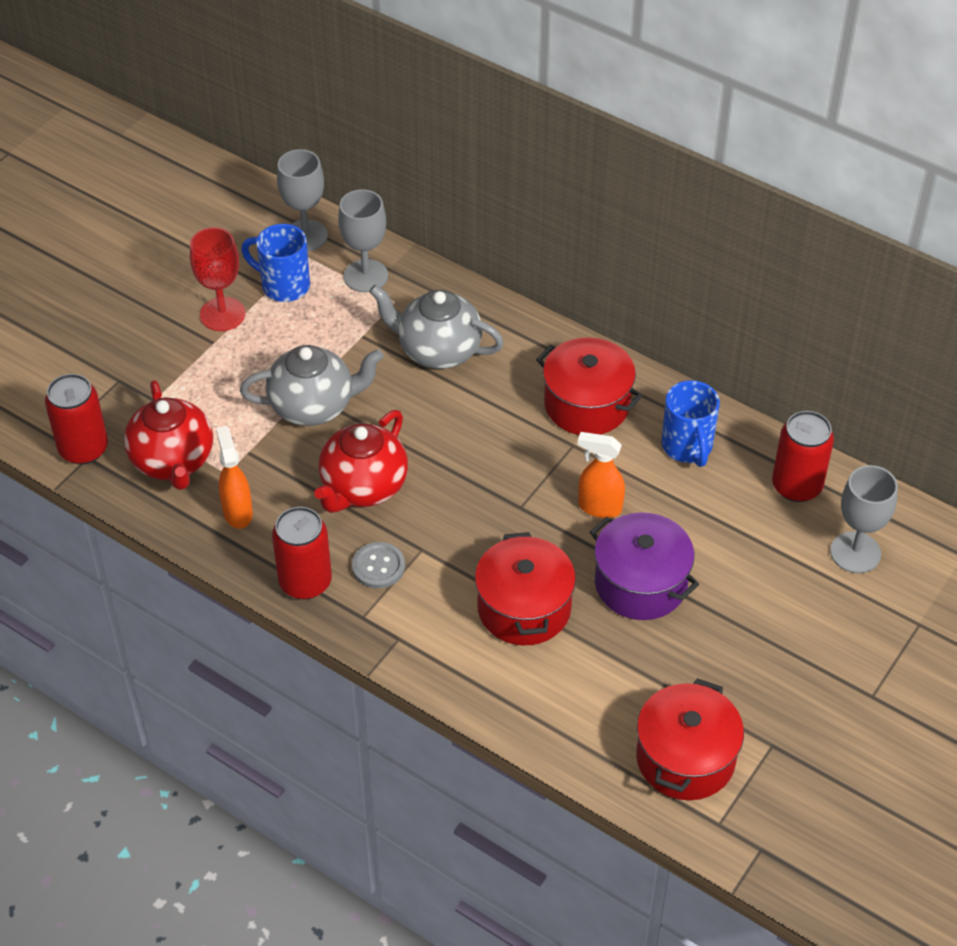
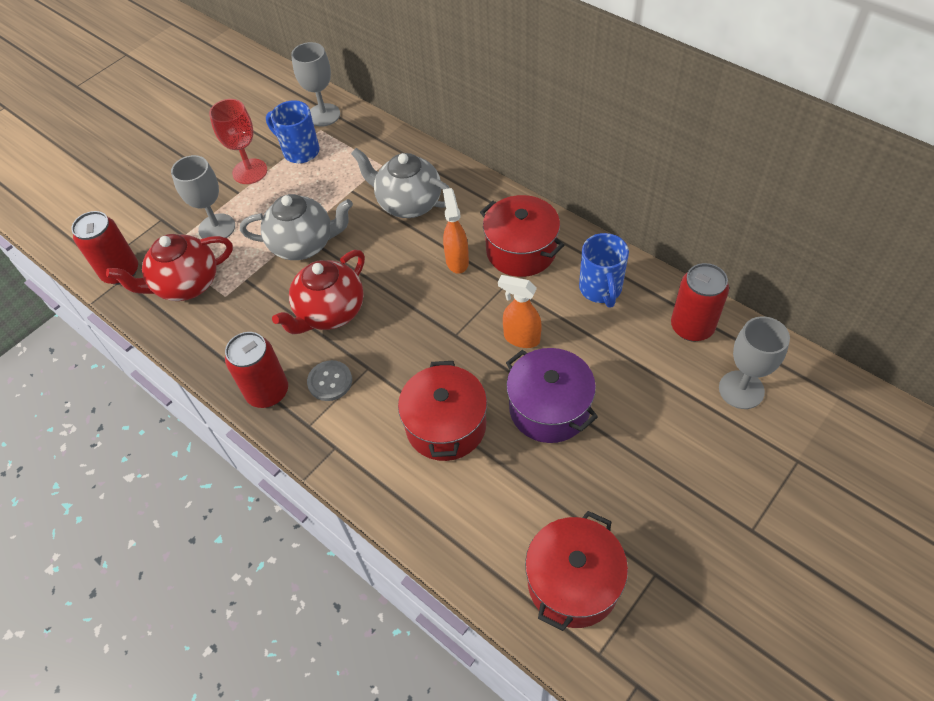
camera: 10 degrees right, 5 degrees up
(173, 461) = (186, 285): red teapot -> red teapot turned 75 degrees clockwise
(237, 512) = (226, 329): orange spray bottle -> orange spray bottle (457, 261)
(365, 276) = (363, 145): grey goblet -> grey goblet (217, 228)

